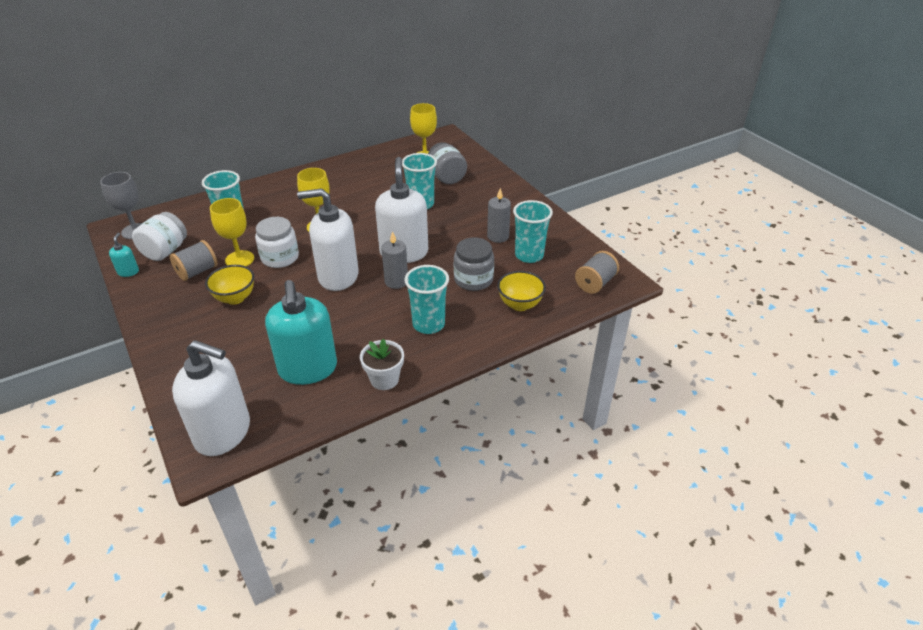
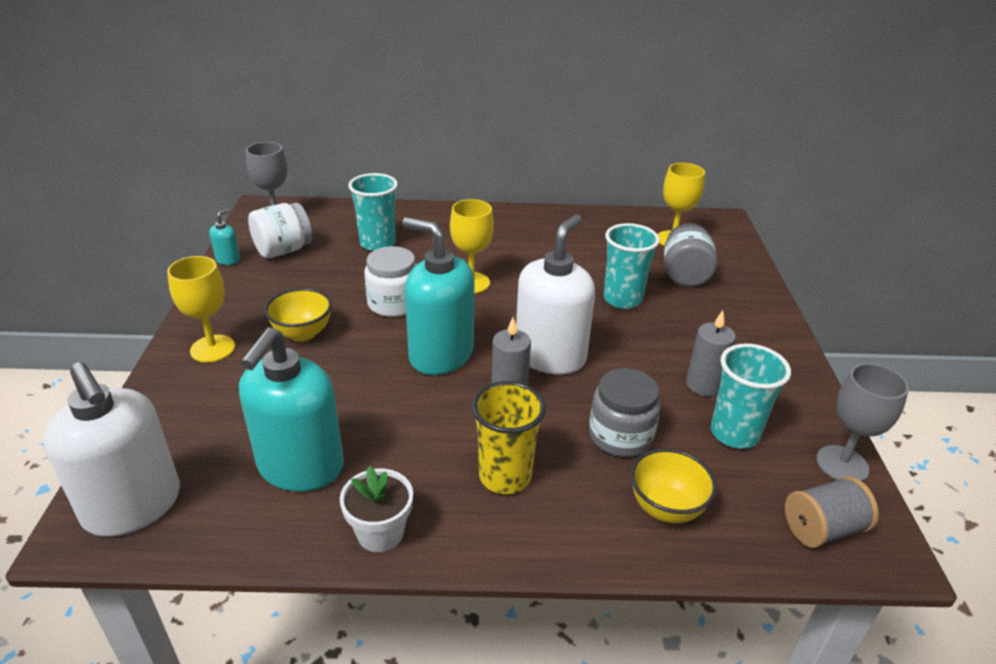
camera: 30 degrees right, 5 degrees down
(197, 271) = (293, 286): grey spool -> none
(239, 259) = (348, 288): yellow goblet -> yellow goblet (212, 349)
(338, 276) = (440, 355): white soap dispenser -> turquoise soap dispenser
(428, 324) = (505, 476): turquoise cup -> yellow cup
(587, 250) = (842, 464): none -> grey goblet

